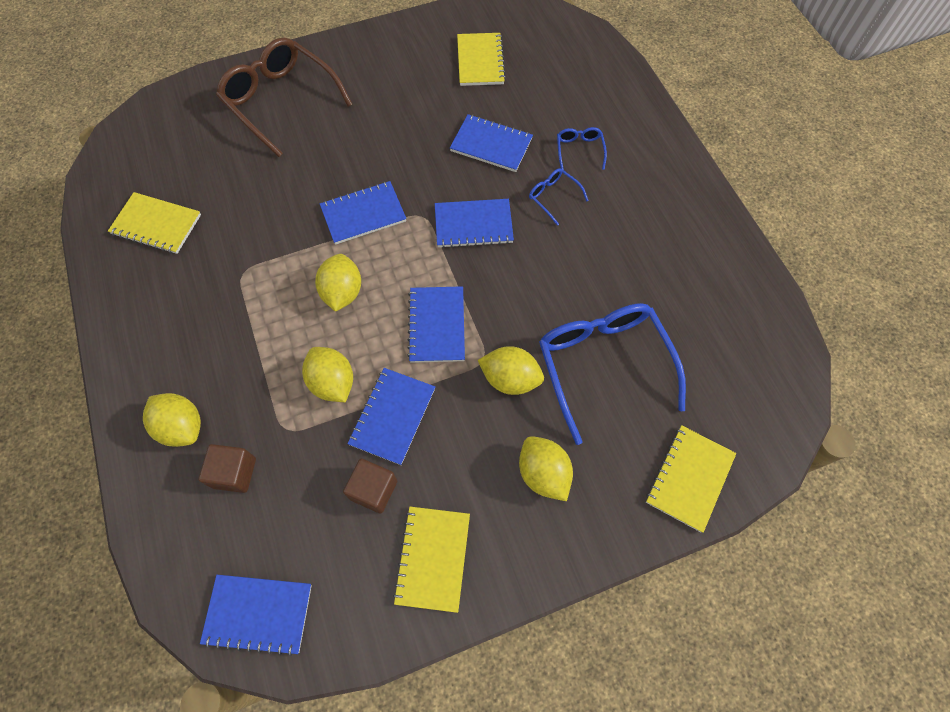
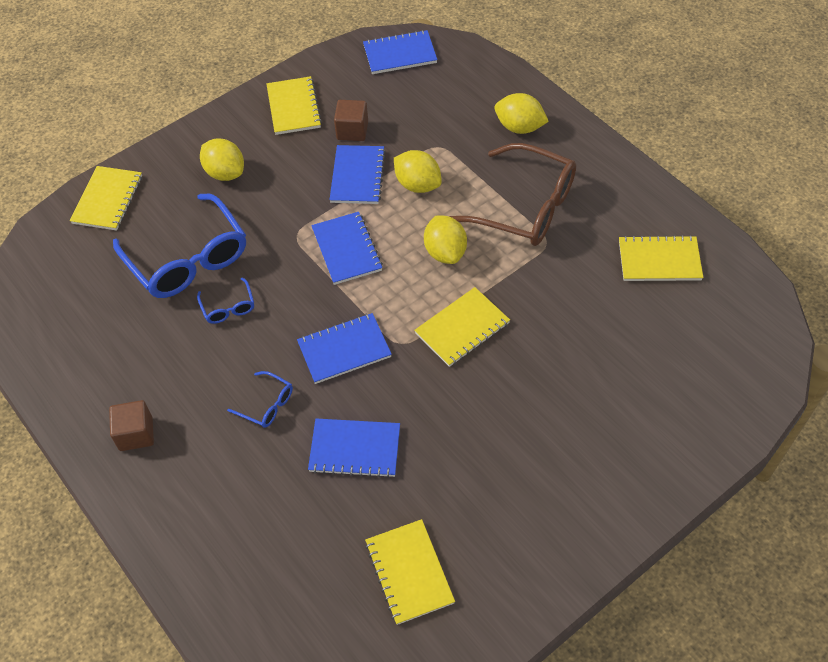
camera: 165 degrees right, 10 degrees down
(234, 473) = (461, 113): brown cube -> brown cube (136, 434)
(281, 101) = (629, 433): brown glasses -> brown glasses (525, 207)
(363, 214) = (462, 328): blue notebook -> yellow notebook
(510, 379) = (268, 227): yellow lemon -> none
(579, 150) = (249, 472): blue glasses -> blue glasses (228, 307)

